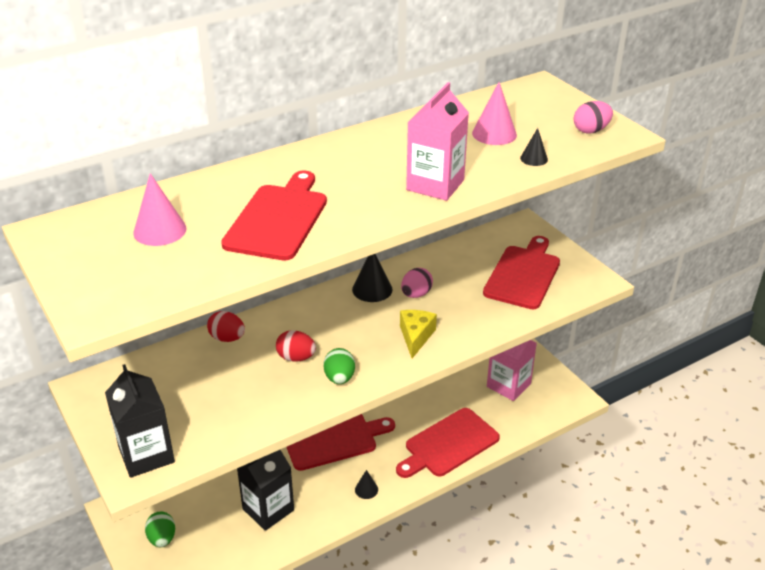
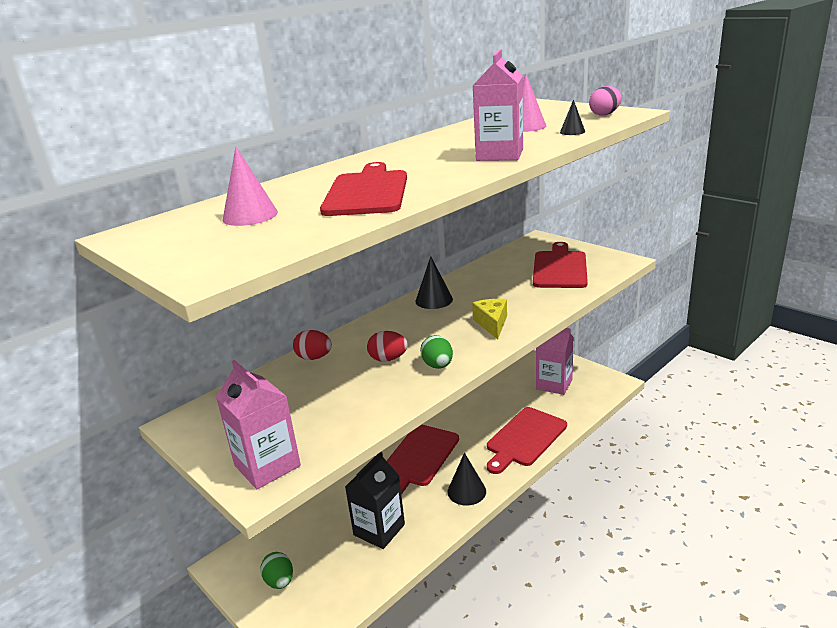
camera: 10 degrees left, 10 degrees down
(146, 455) = (267, 465): black carton -> pink carton
(334, 440) = (419, 457): red cutting board -> red cutting board turned 150 degrees clockwise
(366, 489) = (466, 491): black cone -> black cone, size x1.70
(416, 294) = (475, 296): pink egg -> none

